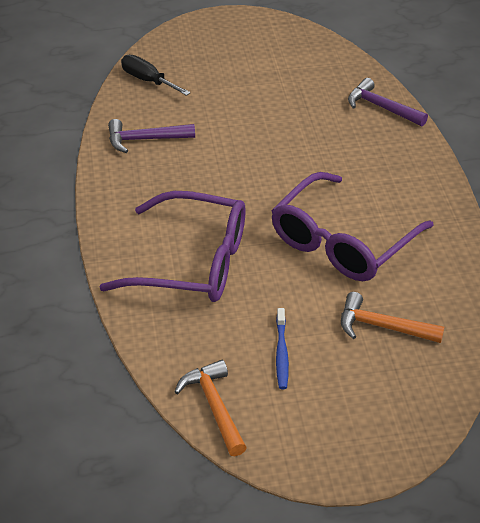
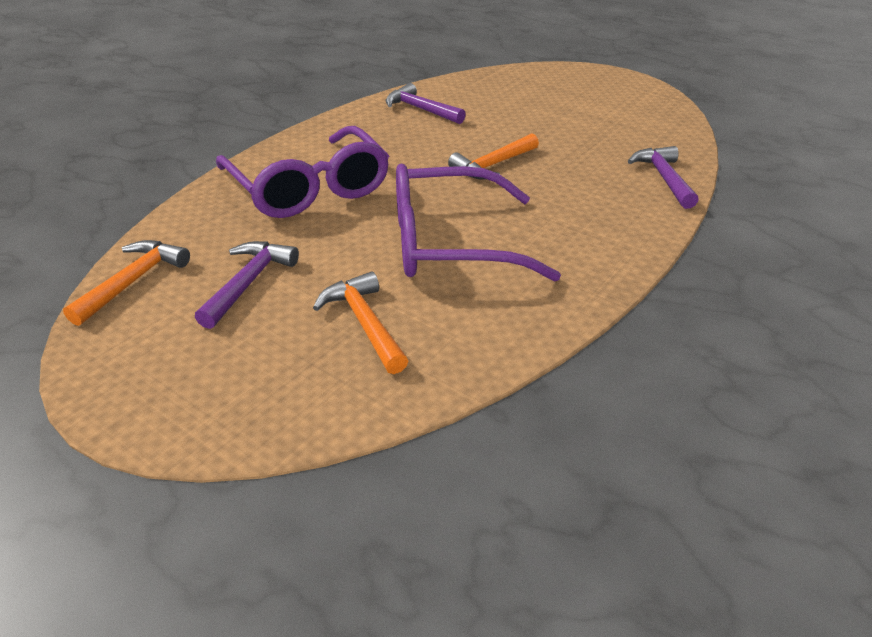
camera: 45 degrees right, 5 degrees down
(148, 80) = (487, 83): black screwdriver -> none
(273, 161) = (493, 165): none -> orange hammer
(281, 353) = (248, 283): blue toothbrush -> purple hammer

